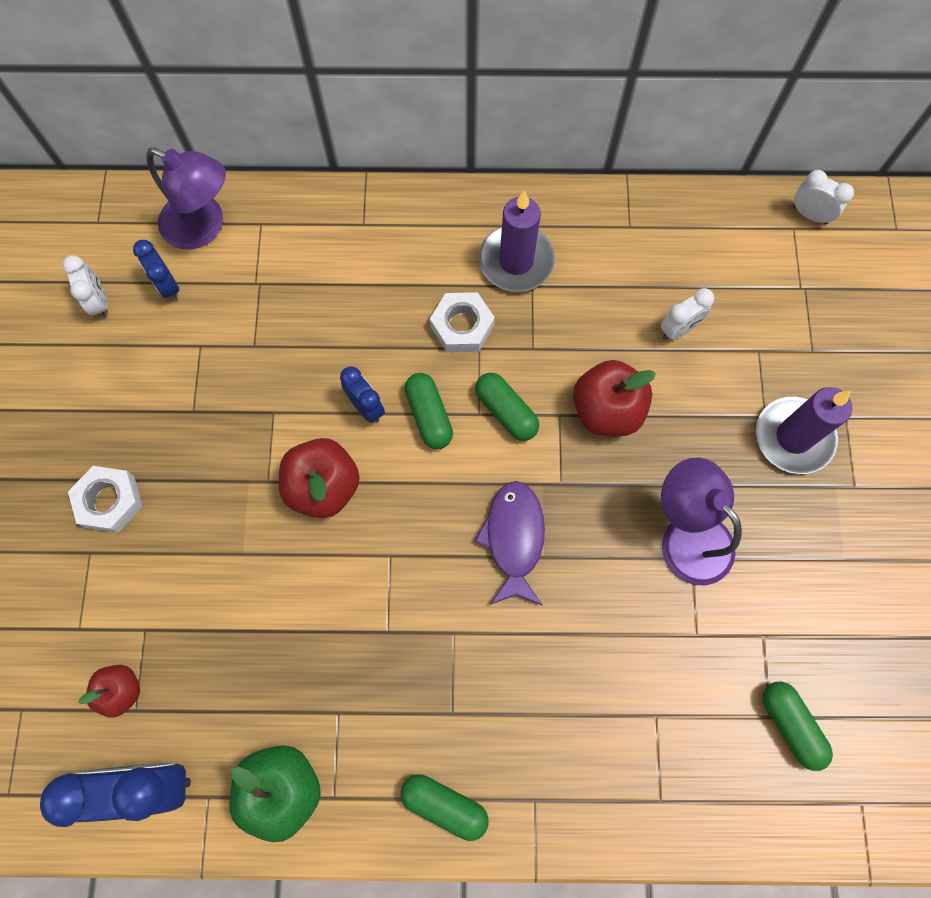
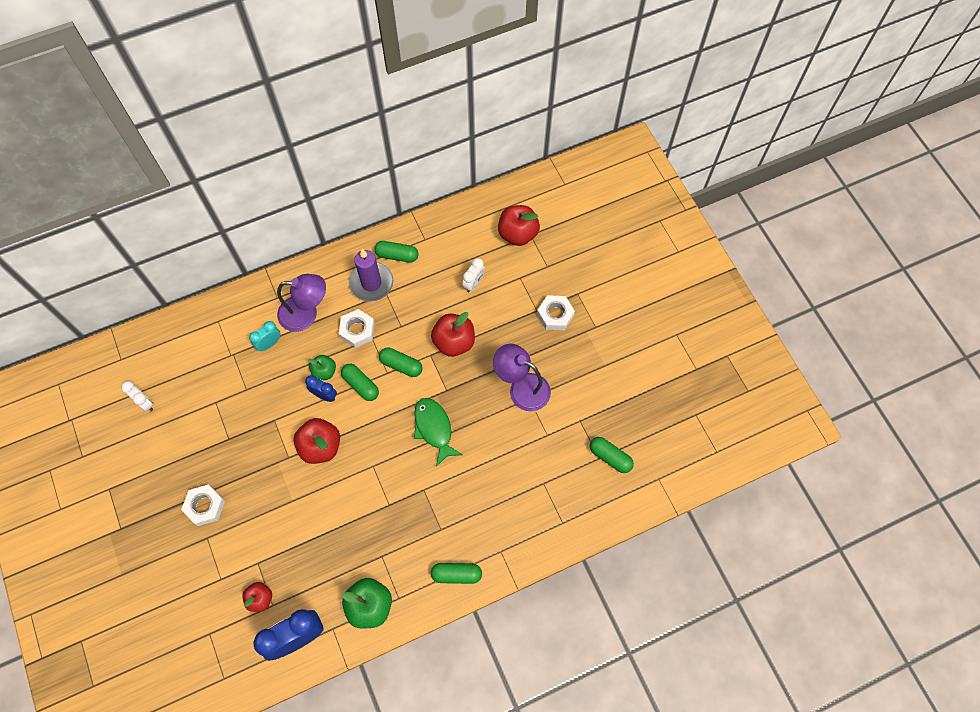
camera: 25 degrees left, 5 degrees down
(168, 286) = (180, 377): blue clock -> none
(204, 227) = (185, 336): purple lamp -> purple lamp (306, 314)
(320, 290) = (269, 344): none -> turquoise clock
(382, 370) = (324, 372): none -> green apple
(514, 539) = (434, 428): purple fish -> green fish
(575, 234) = (397, 255): none -> green capsule
(784, 278) = (518, 234): none -> red apple
(793, 437) = (555, 315): purple candle -> white nut
(809, 215) = (517, 194): white clock -> none

